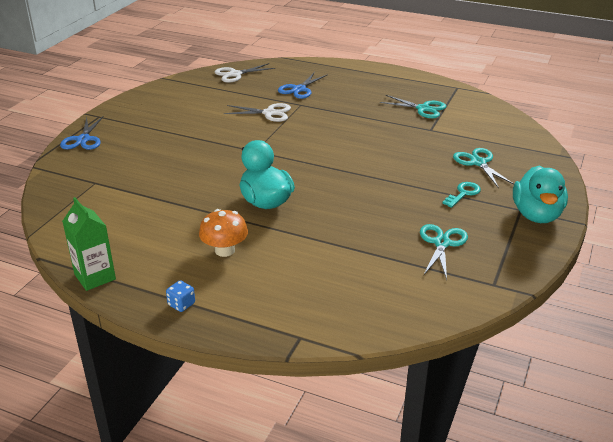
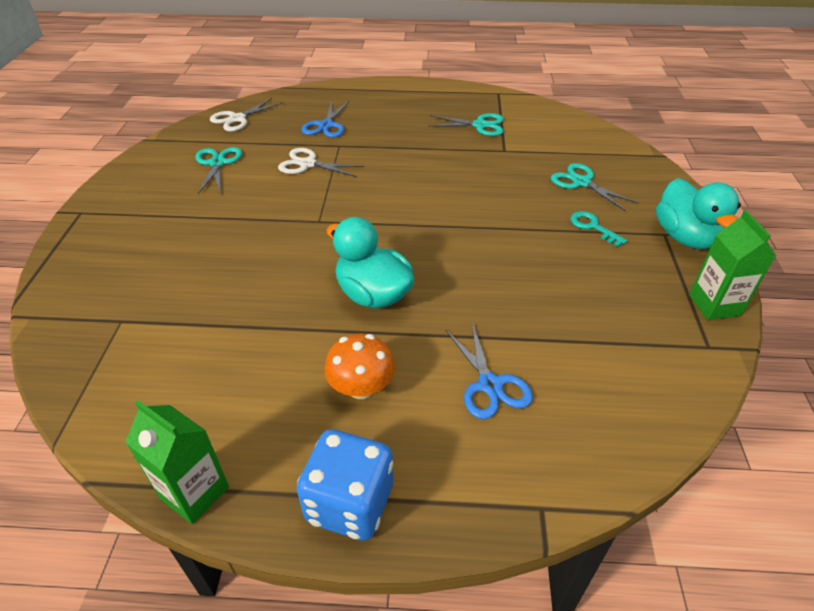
camera: 20 degrees left, 10 degrees up
(83, 139) = (73, 254): blue scissors -> blue scissors (490, 385)
(181, 304) = (349, 503): blue dice -> blue dice, size x2.28
(269, 113) = (308, 164): white scissors -> white scissors turned 150 degrees counterclockwise
(442, 243) = (615, 302): turquoise scissors -> turquoise scissors (217, 163)
(463, 194) = (593, 227): turquoise key -> turquoise key turned 60 degrees counterclockwise
(521, 261) = (714, 305): none -> green carton

